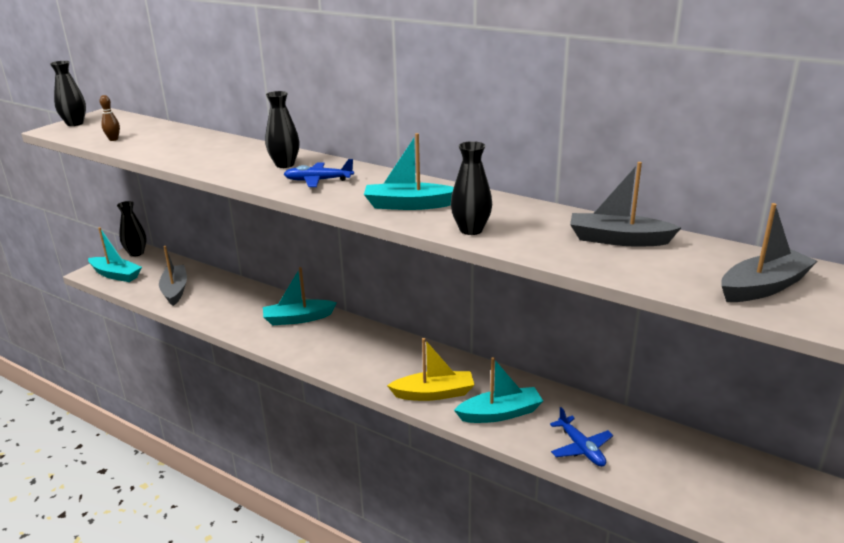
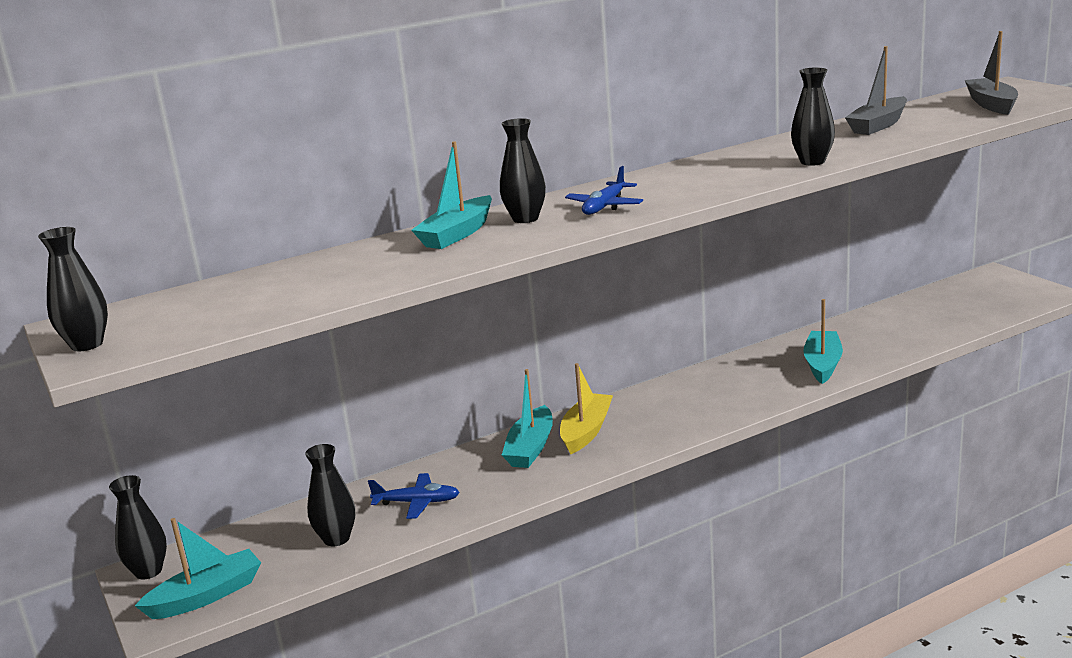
camera: 60 degrees left, 5 degrees down
(113, 139) = (240, 313): brown bowling pin -> none
(175, 290) = (336, 539): grey boat -> black vase
(408, 205) = (726, 177): turquoise boat -> turquoise boat (457, 234)
(434, 393) = (764, 390): yellow boat -> yellow boat (586, 431)
(581, 448) = (897, 341): blue plane -> blue plane (417, 503)

